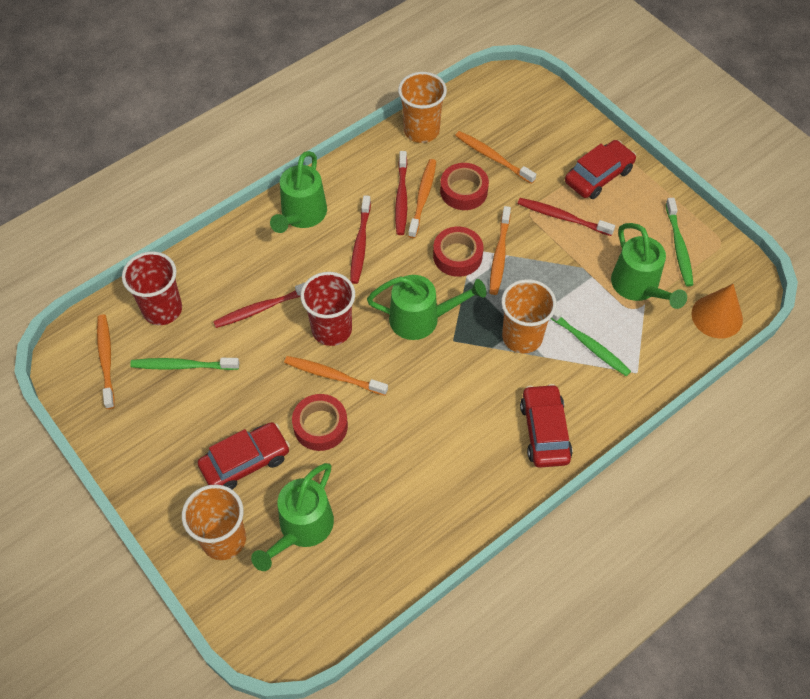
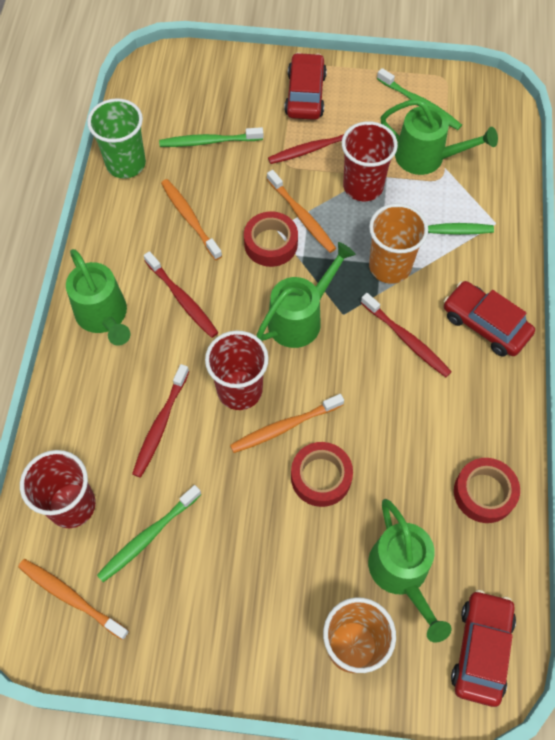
camera: 45 degrees left, 5 degrees up
(245, 461) = (295, 565): red car -> red car (481, 649)
(401, 198) = (172, 233): red toothbrush -> red toothbrush (407, 340)
(421, 130) = (126, 164): orange cup -> green cup
(463, 191) = (216, 187): red tape -> red tape (484, 493)
(492, 157) = (208, 141): orange toothbrush -> green toothbrush
(567, 269) = (363, 186): none -> red cup
(717, 316) = (500, 136): orange cone -> none

